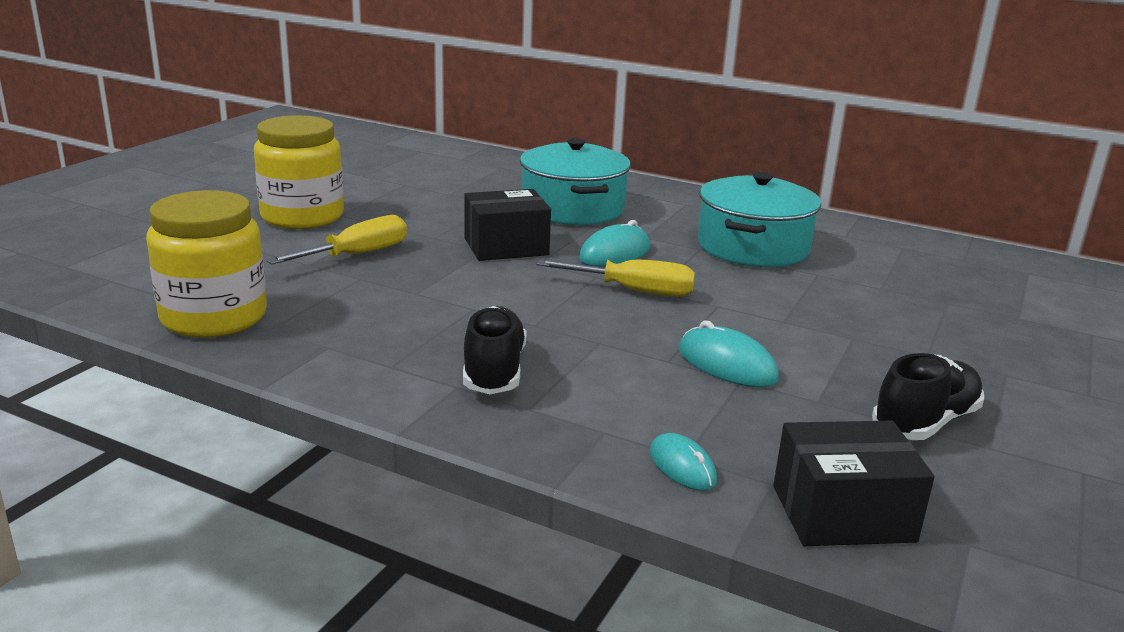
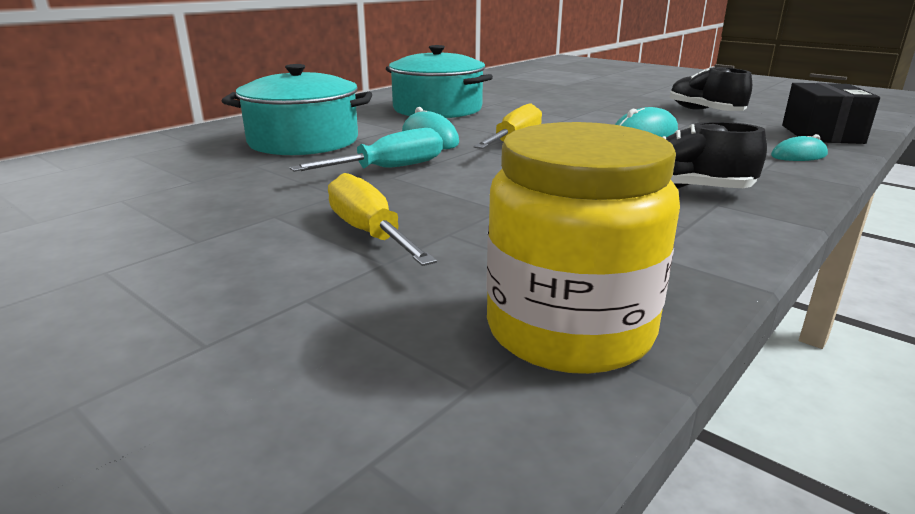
camera: 75 degrees left, 0 degrees up
(302, 216) = (178, 265): yellow jar -> none
(506, 247) = (390, 169): black box -> turquoise screwdriver

